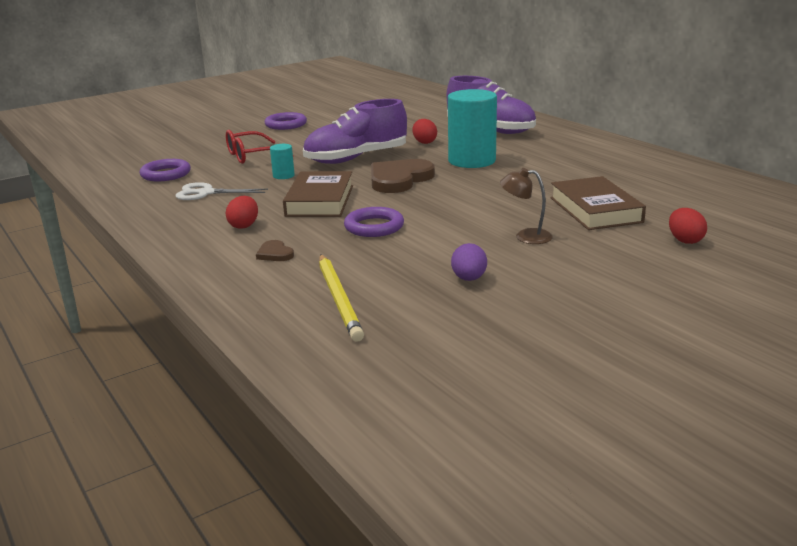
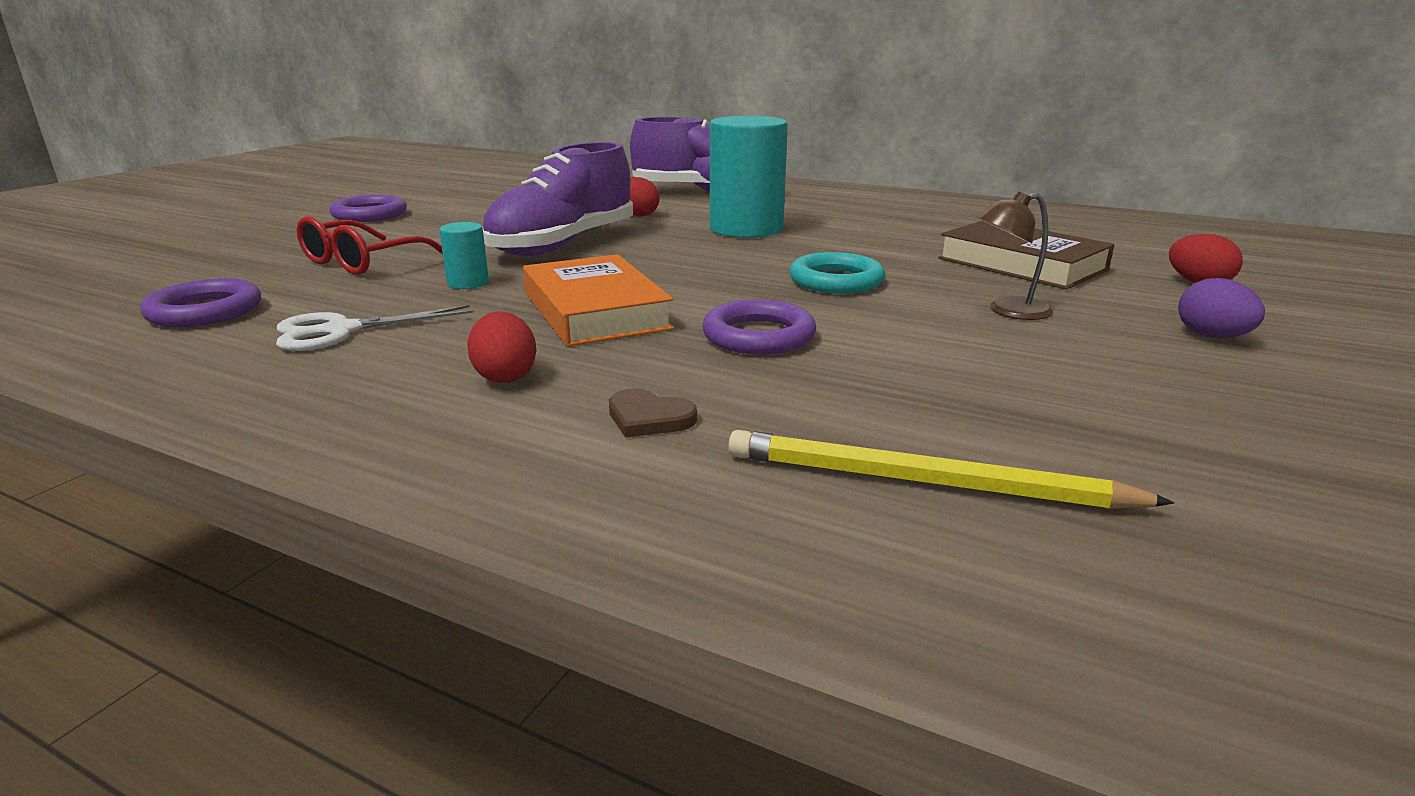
camera: 30 degrees left, 0 degrees up
(320, 200) = (595, 311): brown book -> orange book
(339, 299) = (924, 482): yellow pencil -> yellow pencil turned 150 degrees clockwise
(399, 179) = (680, 263): brown heart -> none
(464, 203) = (836, 281): none -> turquoise ring
(469, 279) = (1061, 390): purple egg -> purple egg (1212, 337)

